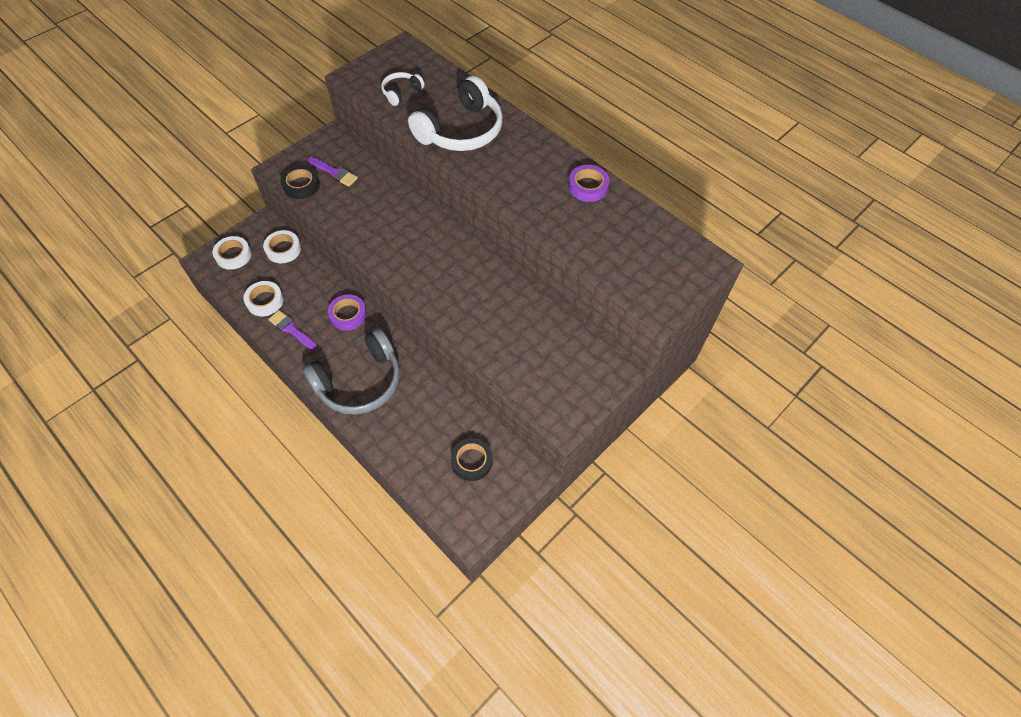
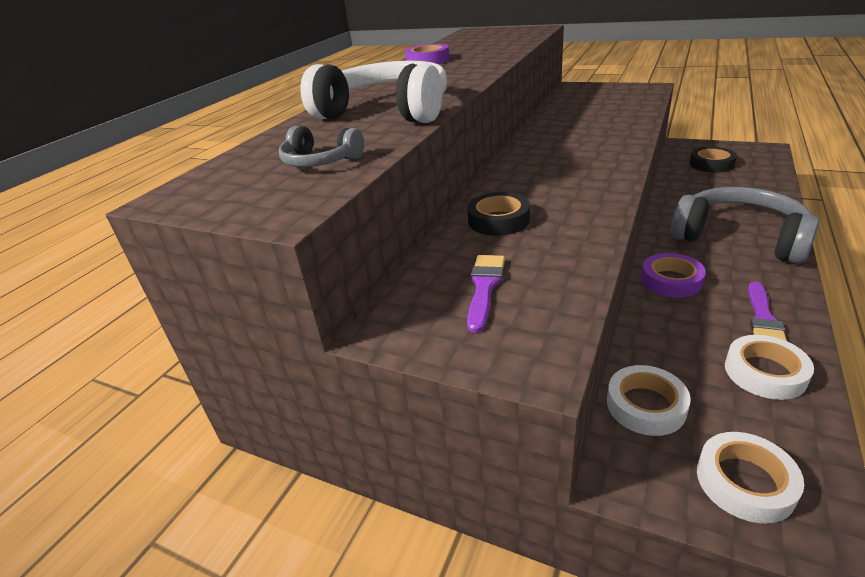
camera: 105 degrees left, 25 degrees down
(301, 185) = (551, 311): black tape -> black tape (498, 220)
(401, 92) = (320, 161): white headphones -> grey headphones

